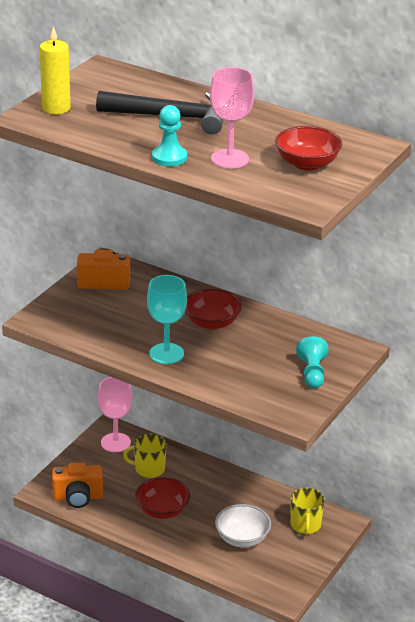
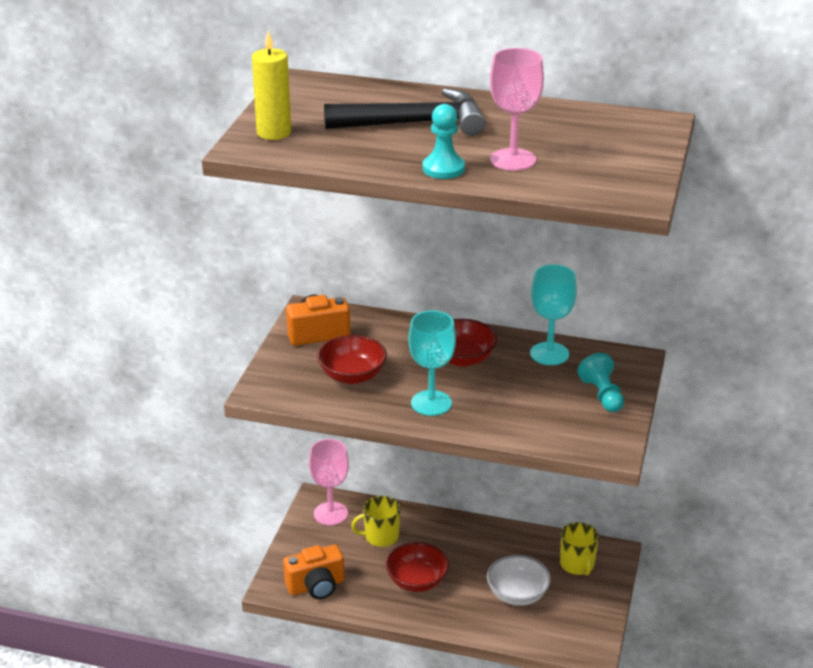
camera: 15 degrees left, 0 degrees up
(287, 332) = (549, 354): none -> turquoise goblet
(307, 164) = (602, 152): red bowl -> red bowl (352, 376)

